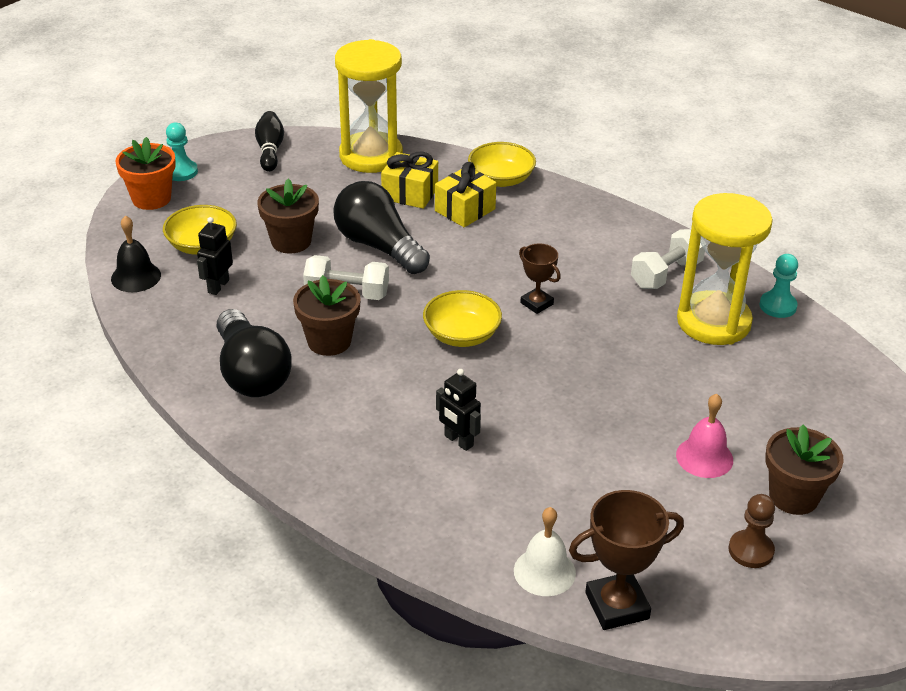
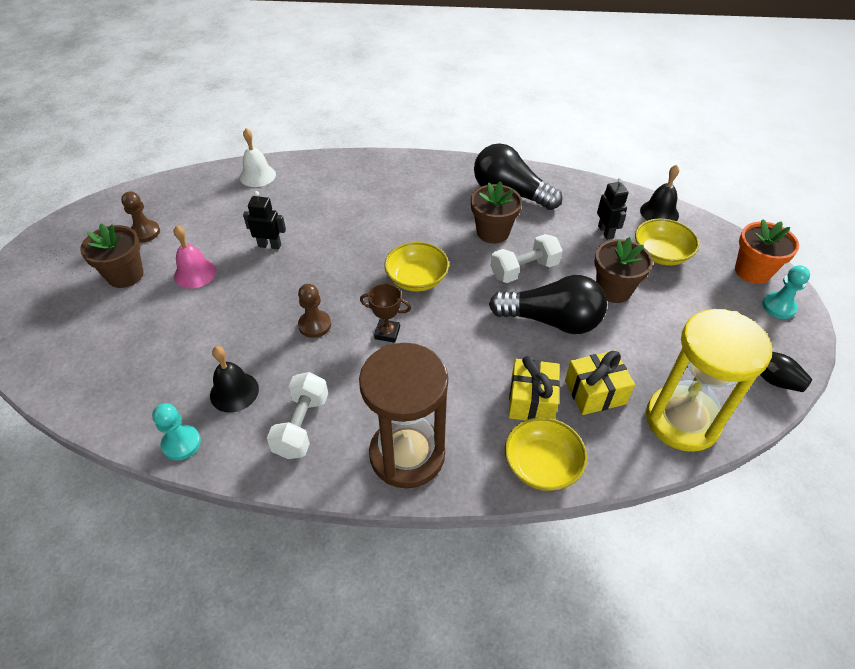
camera: 145 degrees right, 10 degrees up
(458, 441) = (355, 213): black robot -> black robot (270, 245)
(594, 223) = (407, 454): none -> brown hourglass
(602, 341) = (315, 325): none -> brown pawn
(617, 606) = (210, 177): brown trophy -> none
(713, 322) = (234, 392): yellow hourglass -> black bell

